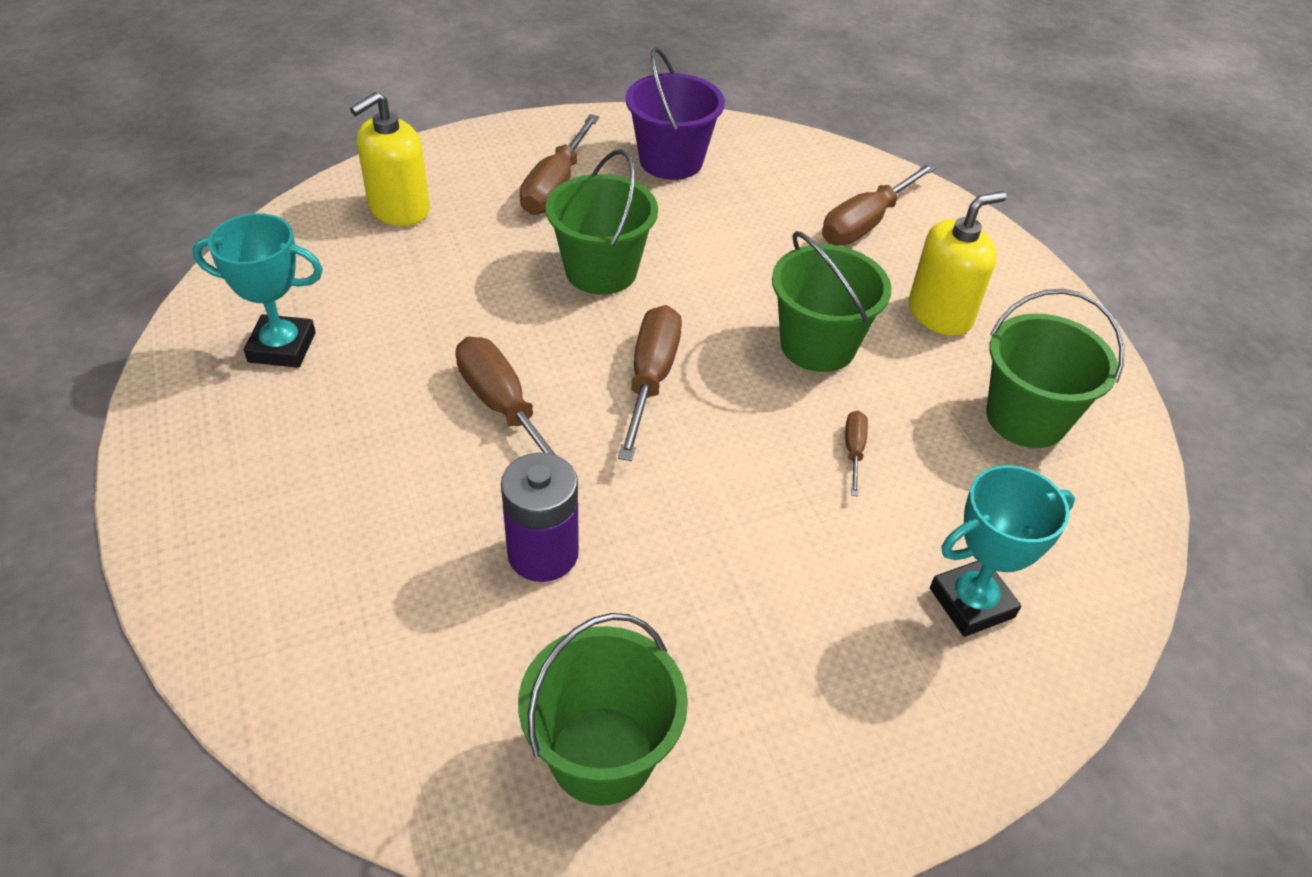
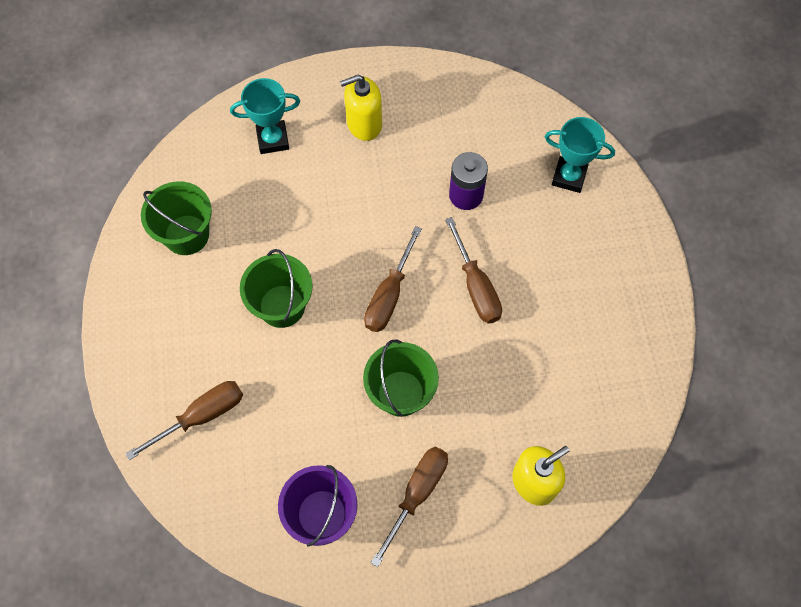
camera: 165 degrees left, 20 degrees up
(282, 347) = (603, 353): turquoise trophy -> turquoise trophy (569, 177)
(602, 755) = (454, 104): green bucket -> none
(853, 451) = (292, 228): brown screwdriver -> none
(940, 314) = (193, 320): yellow soap dispenser -> yellow soap dispenser (364, 124)

